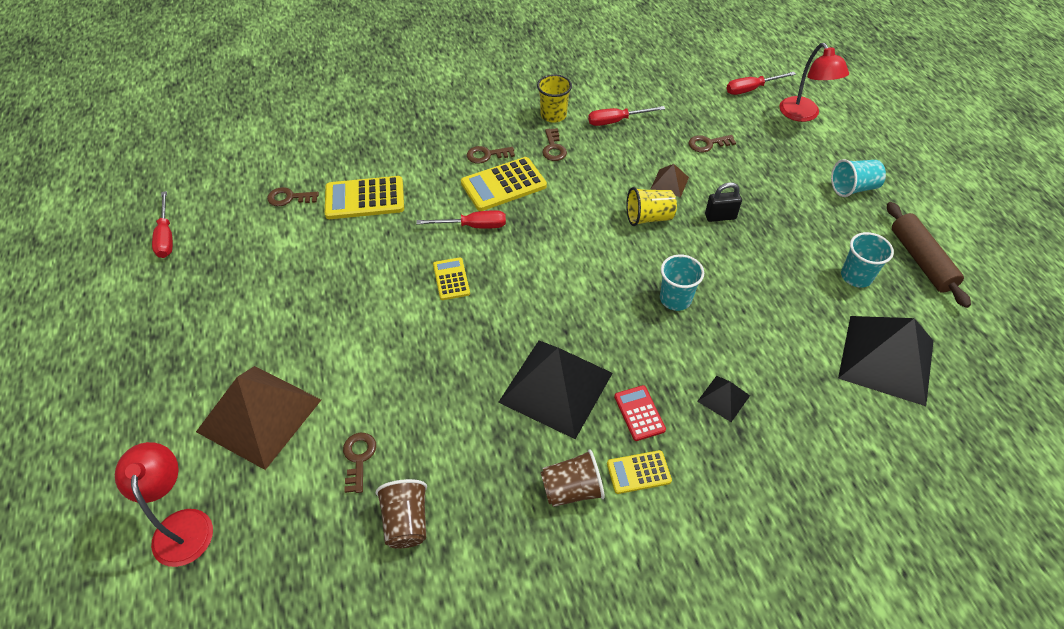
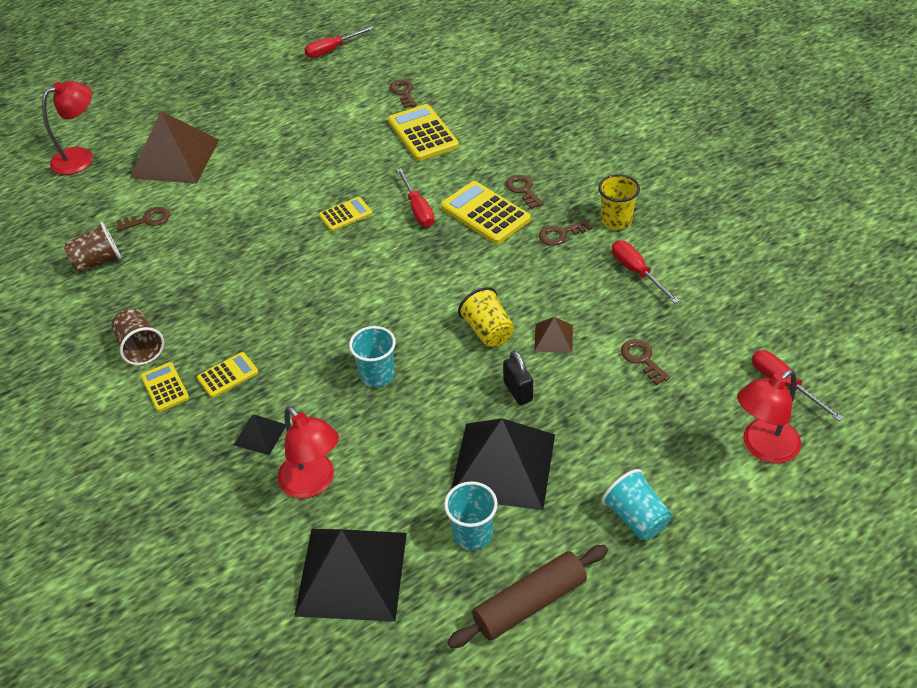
camera: 75 degrees right, 5 degrees down
(556, 387) = (242, 313): black pyramid -> black pyramid (503, 465)
(639, 413) = (228, 375): red calculator -> yellow calculator
(789, 368) = (313, 483): none -> red lamp

